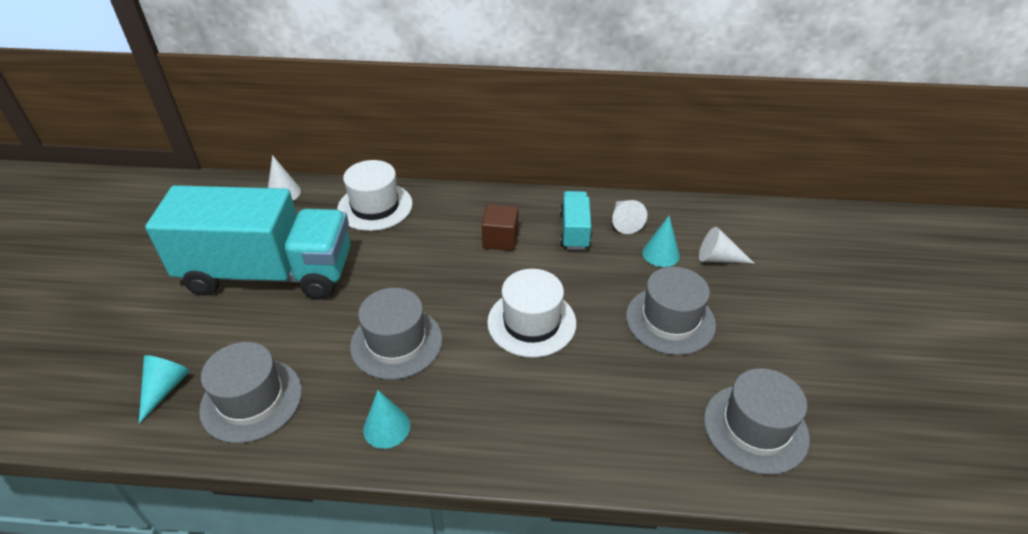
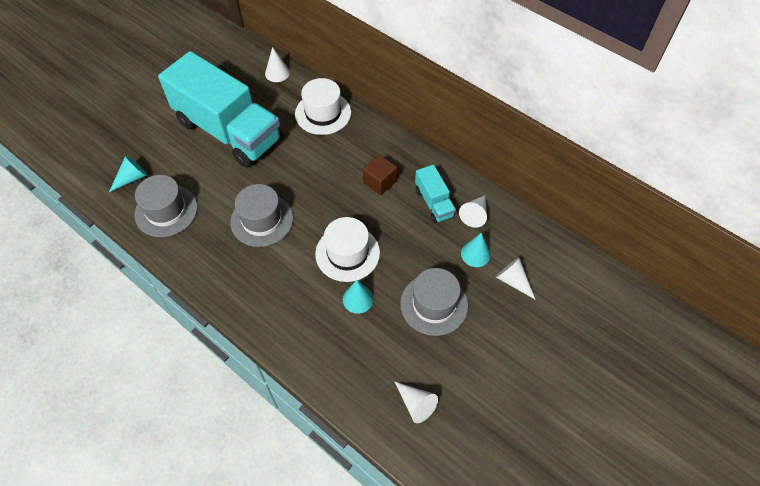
camera: 35 degrees right, 15 degrees up
(386, 427) = (218, 269): turquoise cone -> turquoise cone (358, 299)
(574, 230) = (434, 202): turquoise truck -> turquoise truck turned 120 degrees clockwise
(755, 428) = (416, 404): grey hat -> white cone

